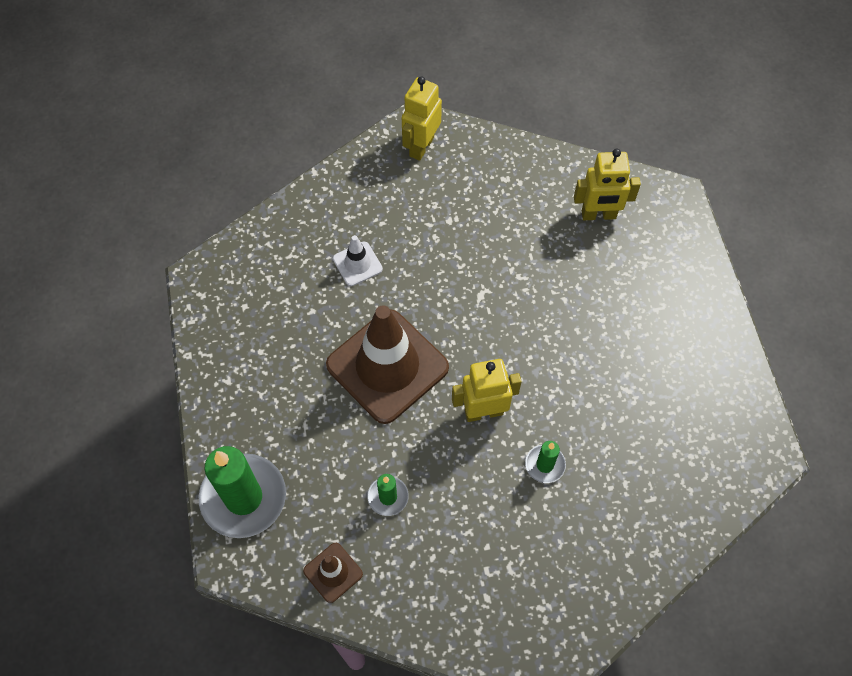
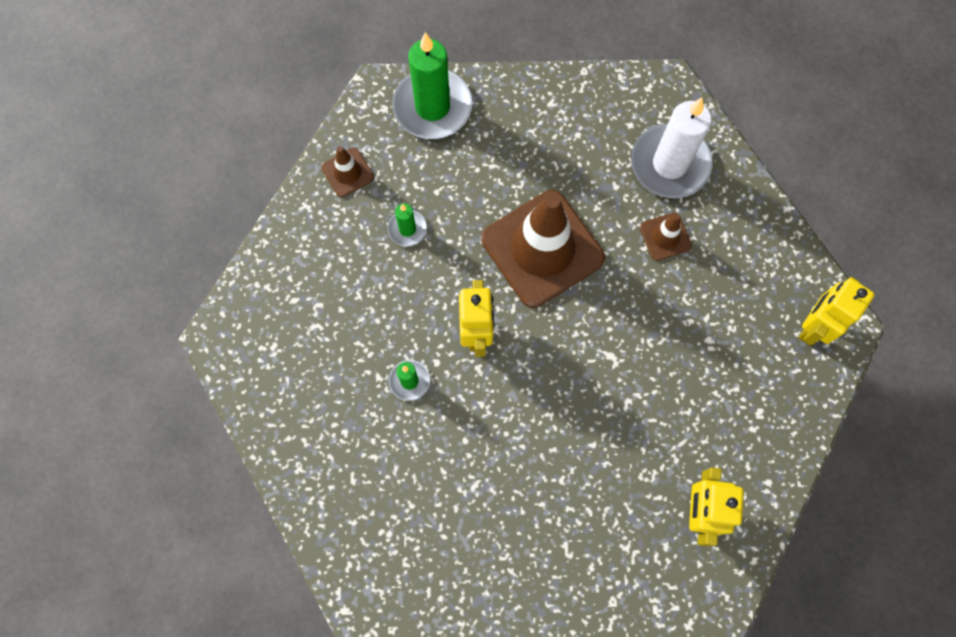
camera: 100 degrees right, 10 degrees up
(282, 268) = (670, 164): none -> white candle
(357, 264) = (665, 237): white traffic cone -> brown traffic cone
(421, 146) = (813, 326): yellow robot -> yellow robot turned 90 degrees counterclockwise

